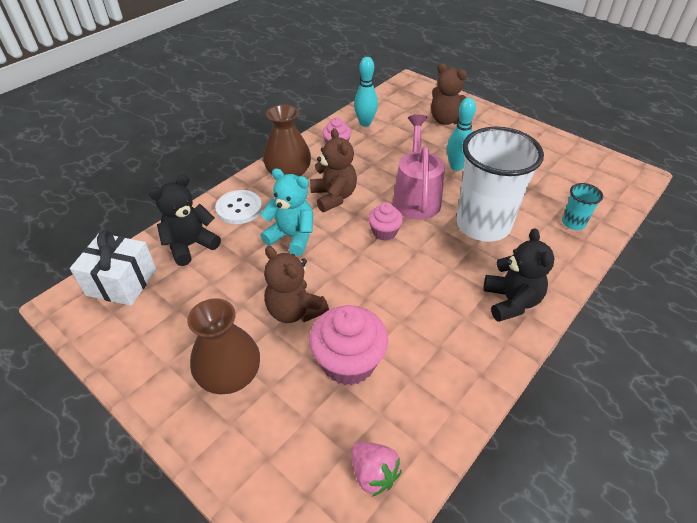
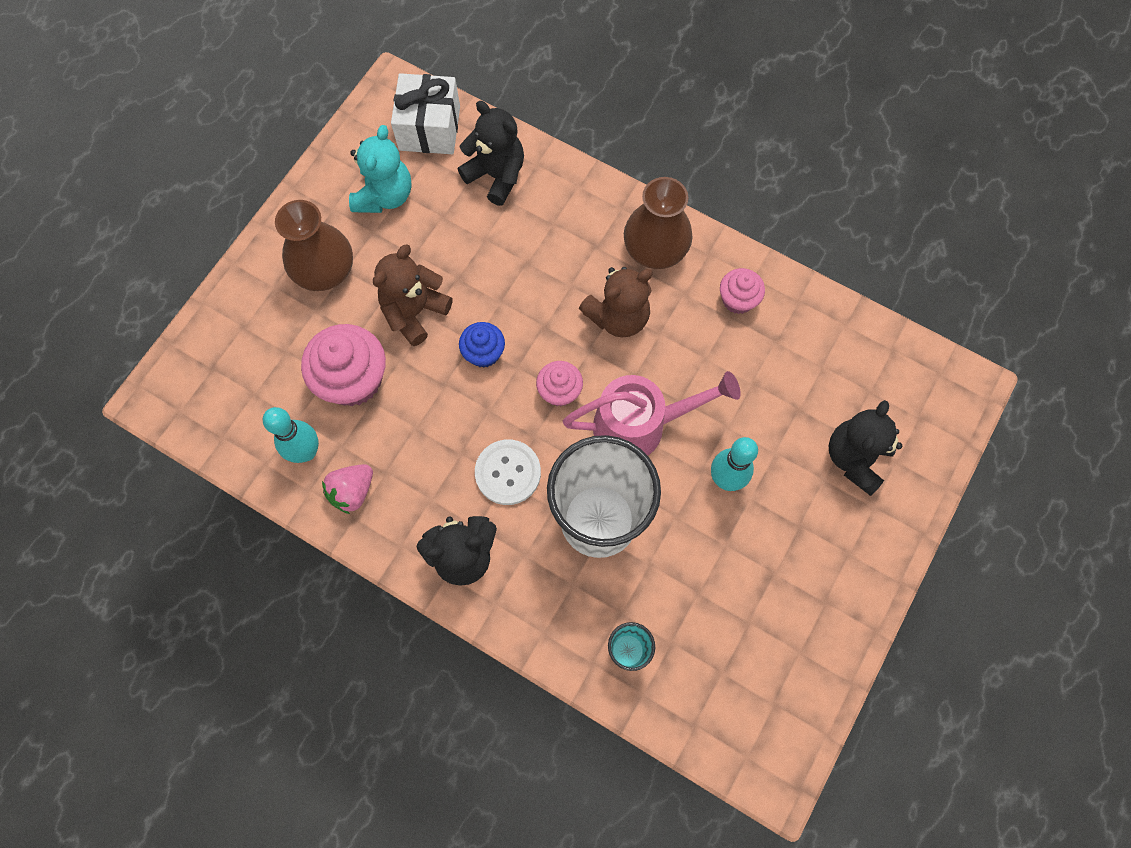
camera: 80 degrees right, 25 degrees up
(239, 208) = (571, 208): white button -> white button (508, 473)
(292, 237) = (530, 282): turquoise teddy bear -> turquoise teddy bear (384, 195)
(344, 270) = (484, 353): none -> blue cupcake
(365, 123) = (810, 331): turquoise bowling pin -> turquoise bowling pin (306, 452)
(373, 474) = (235, 421): pink strawberry -> pink strawberry (352, 491)
(446, 120) = (855, 458): brown teddy bear -> black teddy bear

